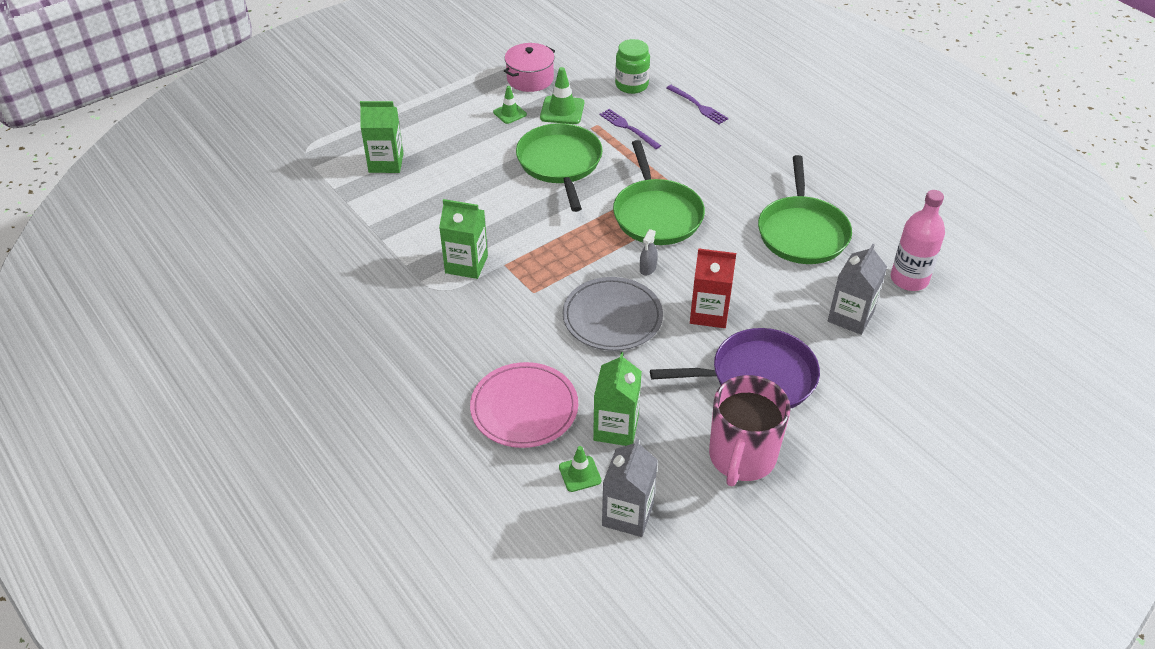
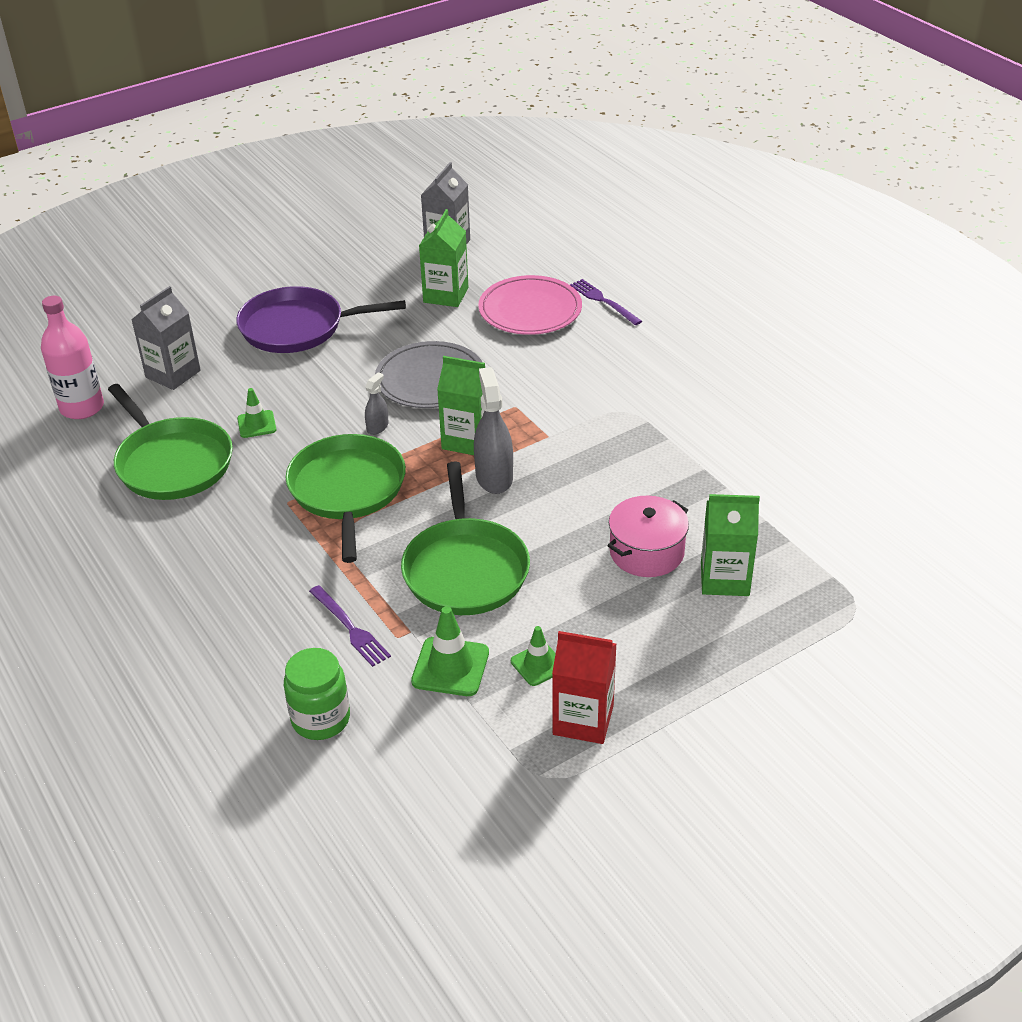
camera: 175 degrees left, 5 degrees down
(466, 264) = (594, 437): green carton -> green carton (468, 440)
(530, 79) = (499, 742): pink pot -> pink pot (646, 552)
(546, 228) = (494, 477): none -> grey spray bottle
(580, 474) = (483, 268): green traffic cone -> green traffic cone (256, 424)
(698, 106) = (223, 668): purple fork -> purple fork (603, 301)
(709, 313) = (323, 381): red carton -> red carton (583, 720)
(741, 457) = (339, 274): pink mug -> none
(802, 232) = (172, 463): green pan -> green pan turned 135 degrees clockwise

